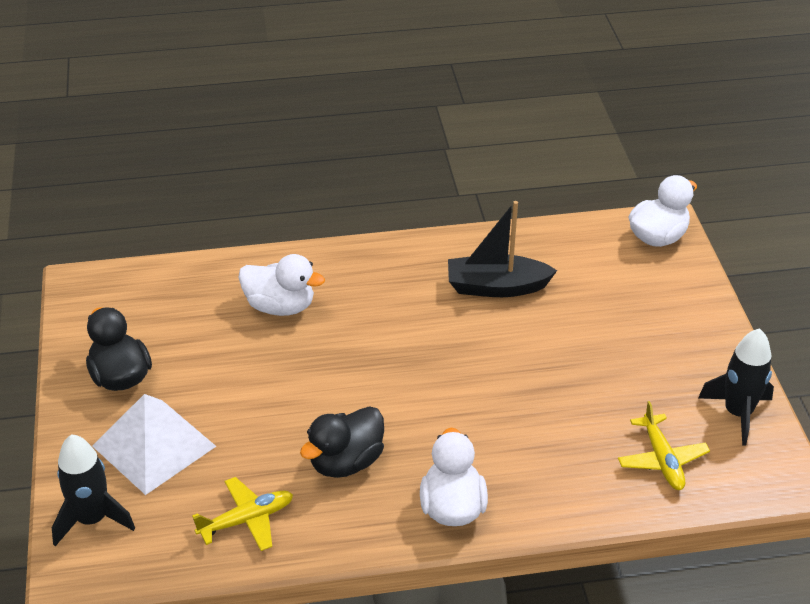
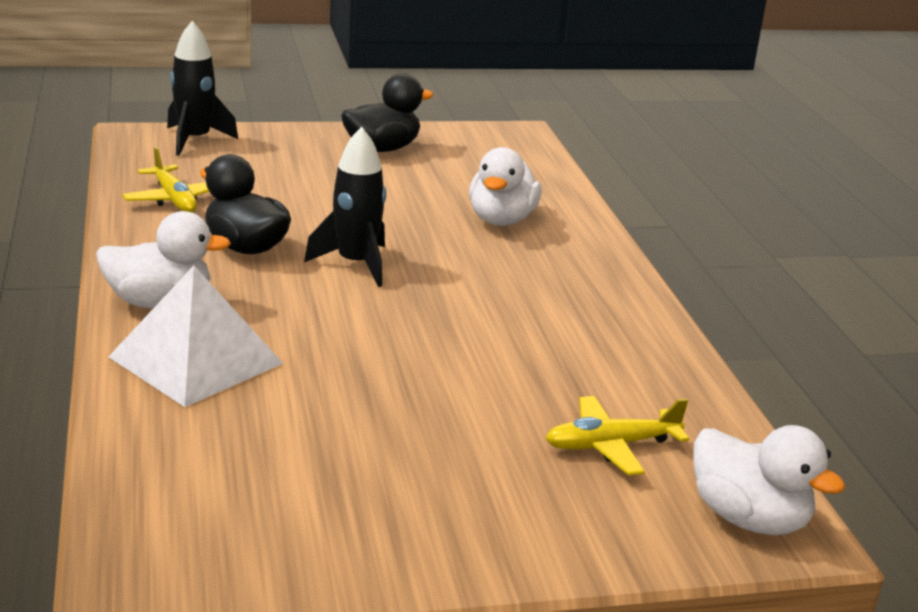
camera: 85 degrees right, 15 degrees down
(154, 446) = (284, 162): white pyramid -> white pyramid (195, 360)
(496, 287) = (571, 356): black boat -> none
(662, 460) = (206, 462): yellow plane -> yellow plane (611, 446)
(737, 413) = (297, 552): black rocket -> black rocket (356, 264)

